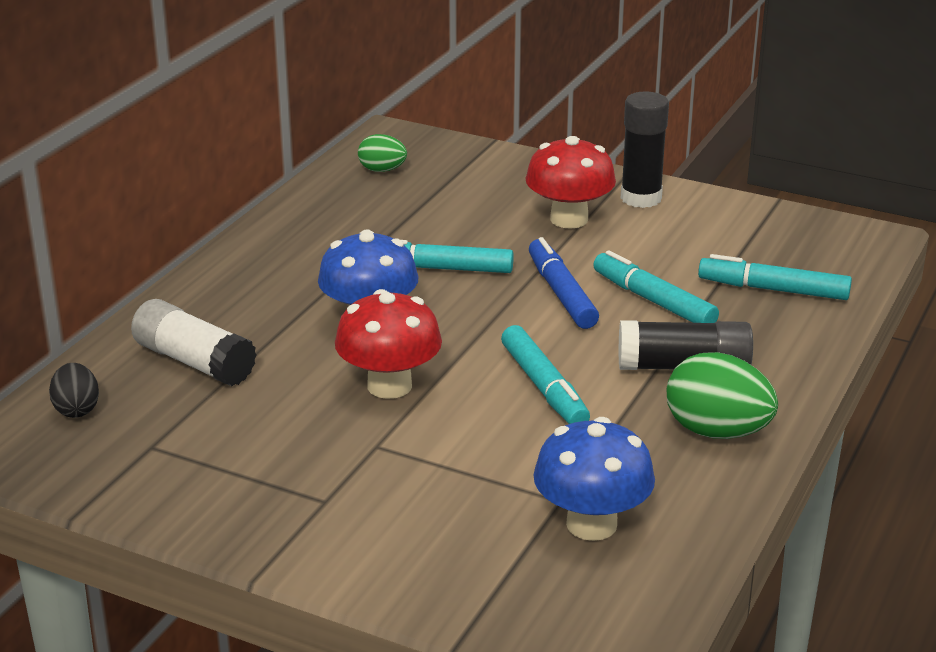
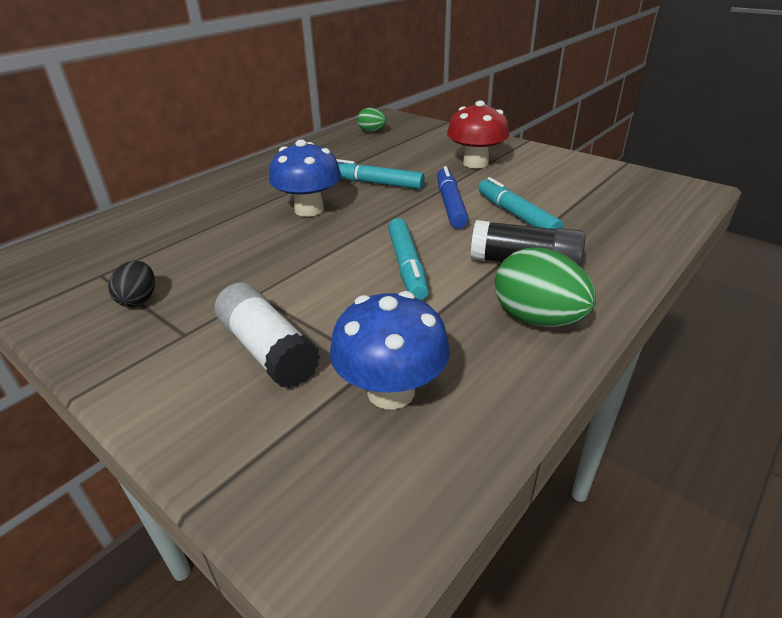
camera: 15 degrees right, 5 degrees up
(76, 409) = (78, 244): black egg -> black egg (139, 299)
(194, 362) = (178, 223): white glue stick -> white glue stick (268, 350)
(389, 386) = (294, 252): red mushroom -> none
(641, 198) = (529, 155): black glue stick -> none
(773, 289) = (611, 216): turquoise marker -> none

